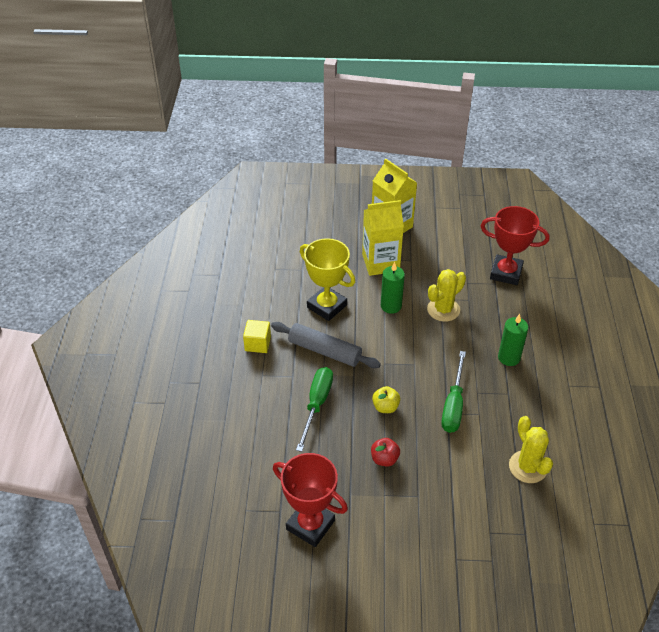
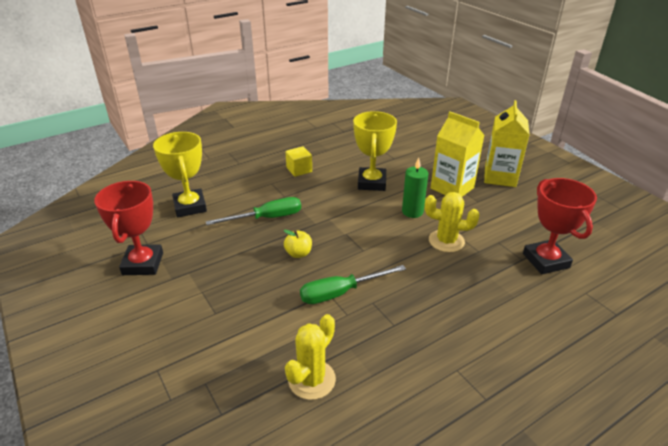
camera: 55 degrees right, 10 degrees down
(245, 454) = (190, 206): none -> yellow trophy
(324, 351) = (325, 200): grey rolling pin -> none
(384, 459) = (241, 276): red apple -> none
(509, 358) = (440, 306): green candle -> none

